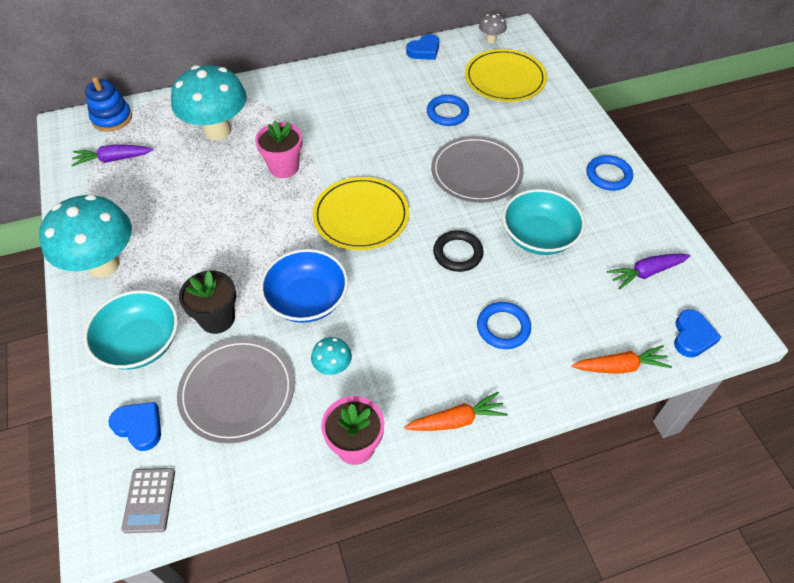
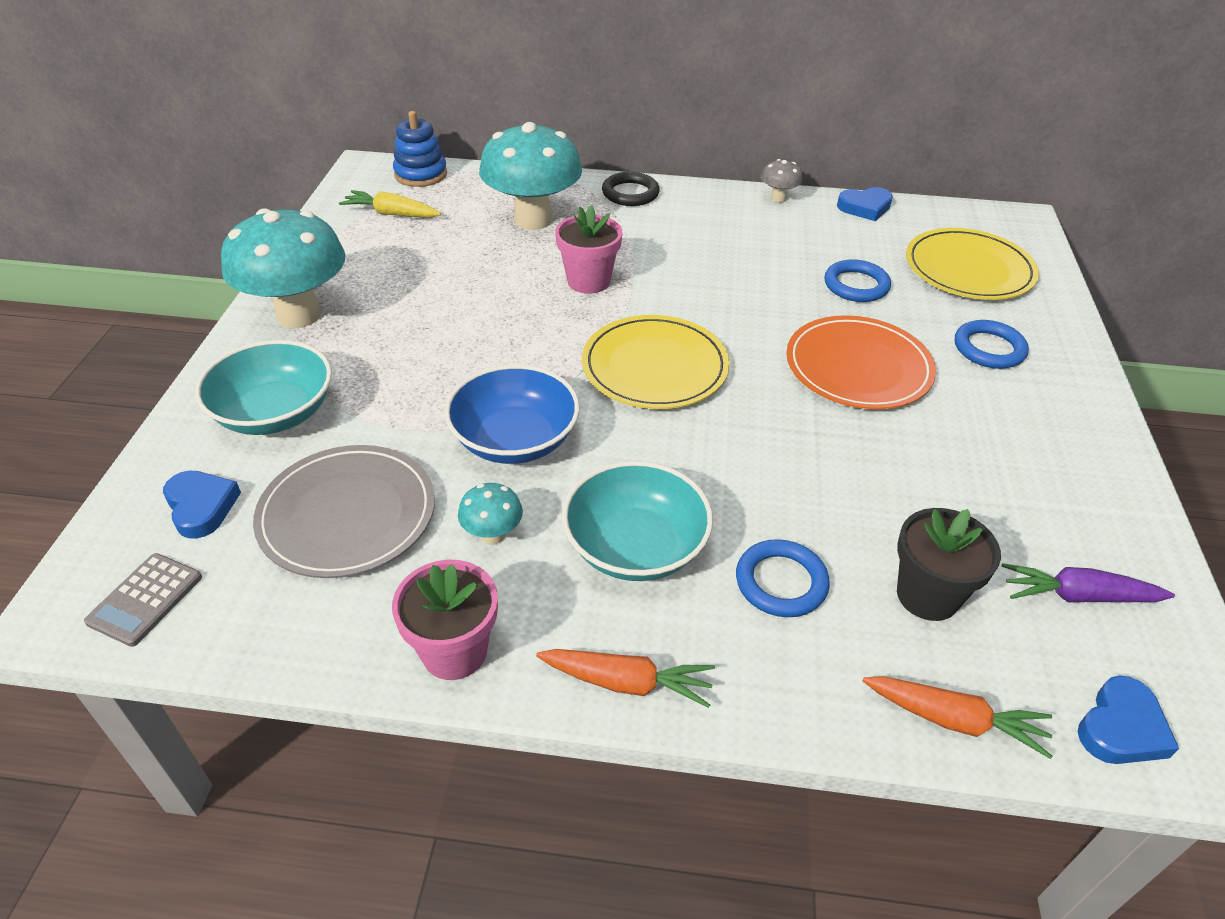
camera: 25 degrees right, 10 degrees down
(113, 159) = (391, 214): purple carrot -> yellow carrot
(217, 319) = (385, 420): black flower pot -> black flower pot (927, 595)
(458, 253) = (768, 458): black ring -> black ring (630, 193)
(476, 172) = (858, 367): grey plate -> orange plate
(491, 40) = (973, 220): grey mushroom -> grey mushroom (778, 198)
(539, 236) = (911, 480): turquoise bowl -> turquoise bowl (635, 547)
(608, 175) = (1078, 437): blue ring -> blue ring (989, 349)

